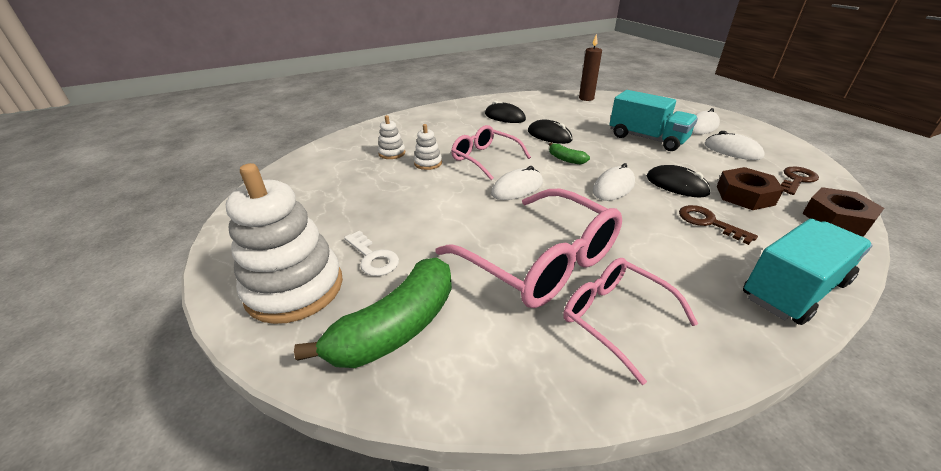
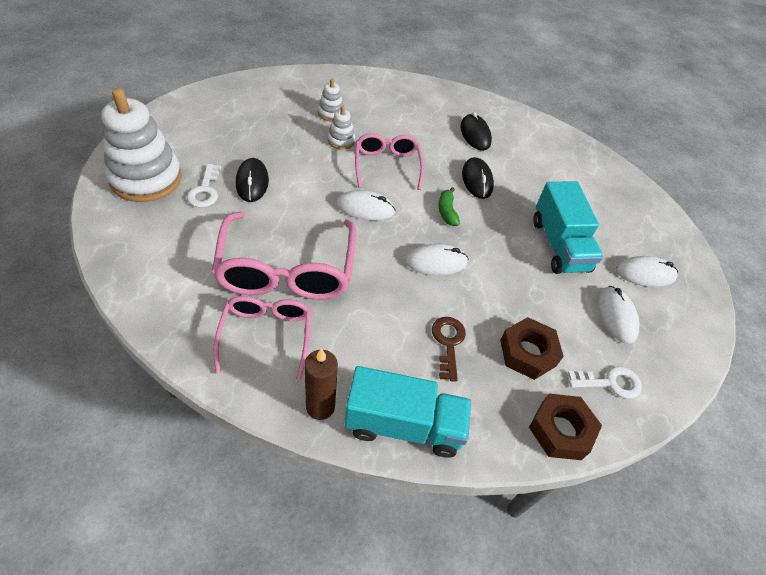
camera: 35 degrees right, 15 degrees up
(397, 327) = (159, 242): green banana -> none
(586, 98) = (594, 164): brown candle -> brown candle (320, 407)
(676, 185) = (489, 300): black mouse -> black mouse (252, 182)
(796, 180) = (610, 383): brown key -> white key

